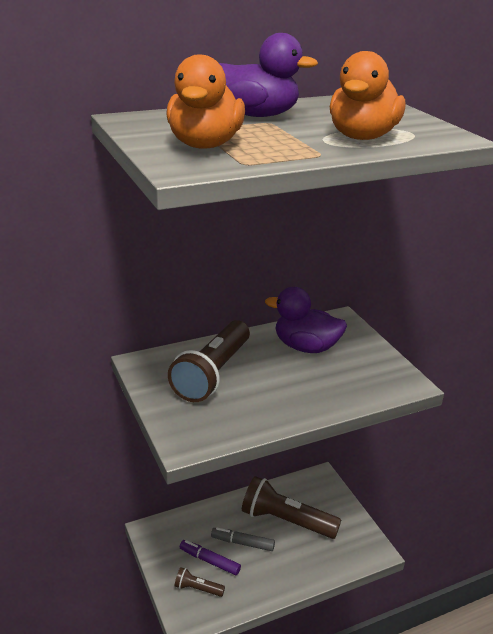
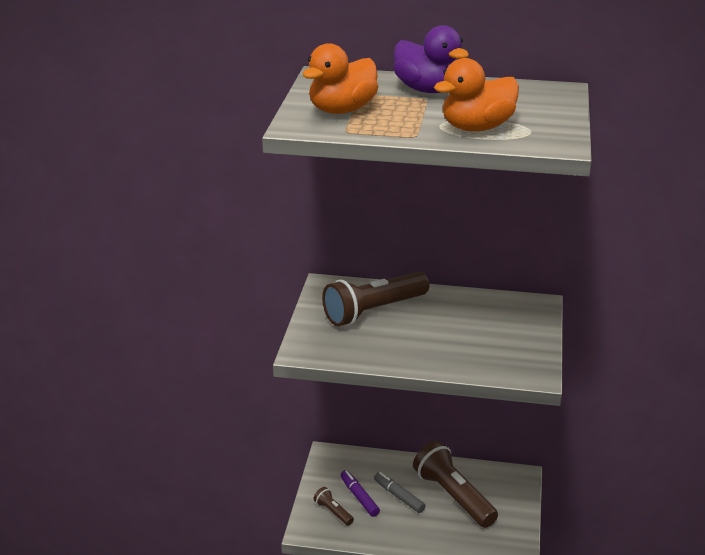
camera: 35 degrees right, 0 degrees up
(305, 347) = (476, 316): purple duck -> none

